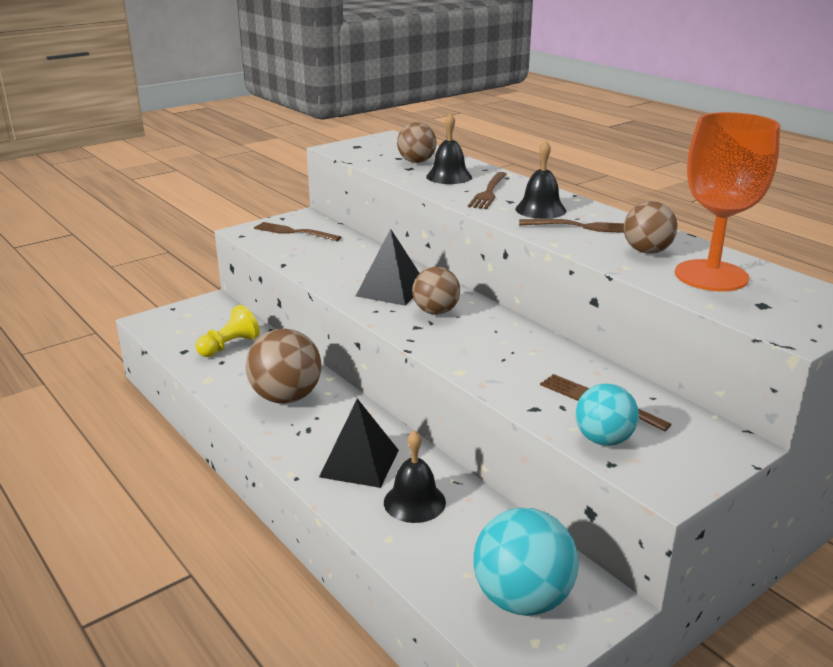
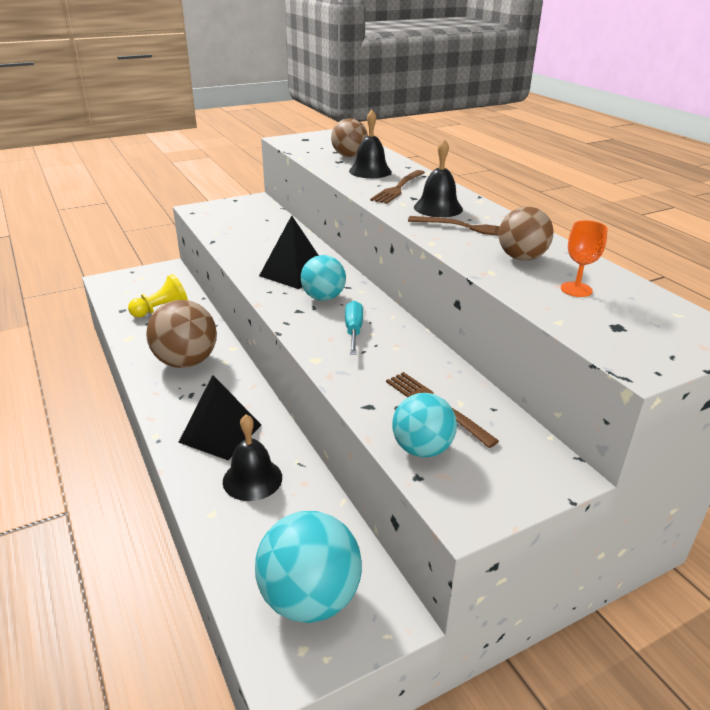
camera: 10 degrees right, 5 degrees up
(294, 232) = (238, 213): brown fork -> none
(436, 312) = (323, 298): brown ball -> turquoise ball
(483, 340) = (353, 330): none -> turquoise screwdriver
(711, 276) = (576, 289): orange goblet -> orange goblet, size x0.42

